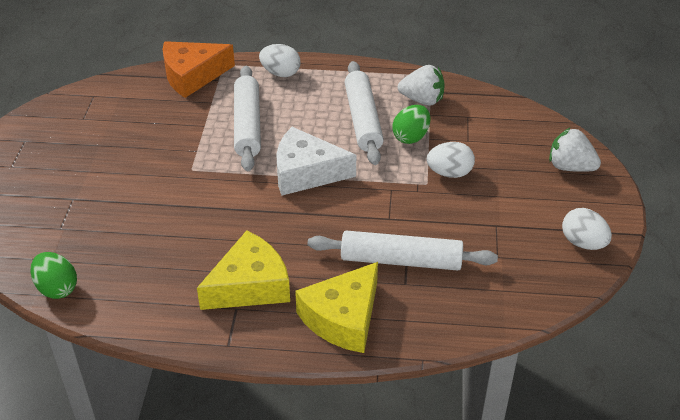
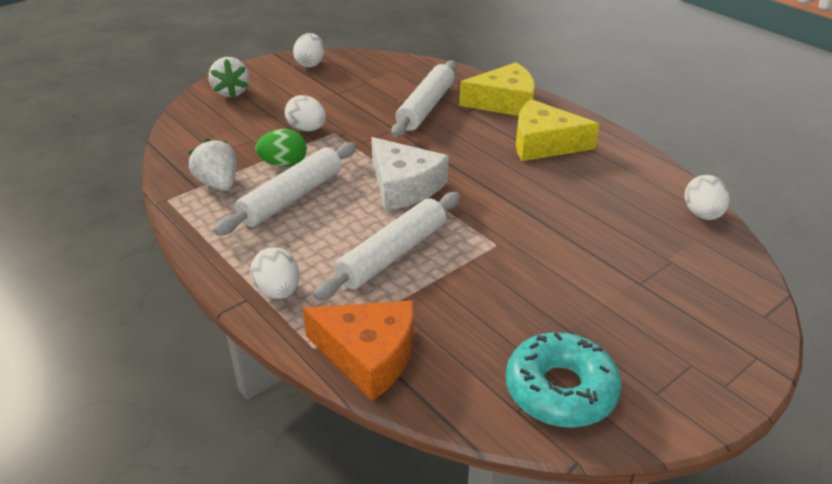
camera: 135 degrees left, 5 degrees down
(57, 288) = (702, 214): green egg -> white egg
(78, 114) = (560, 390): none -> turquoise donut
(401, 260) = (426, 107): white rolling pin -> white rolling pin turned 60 degrees clockwise

